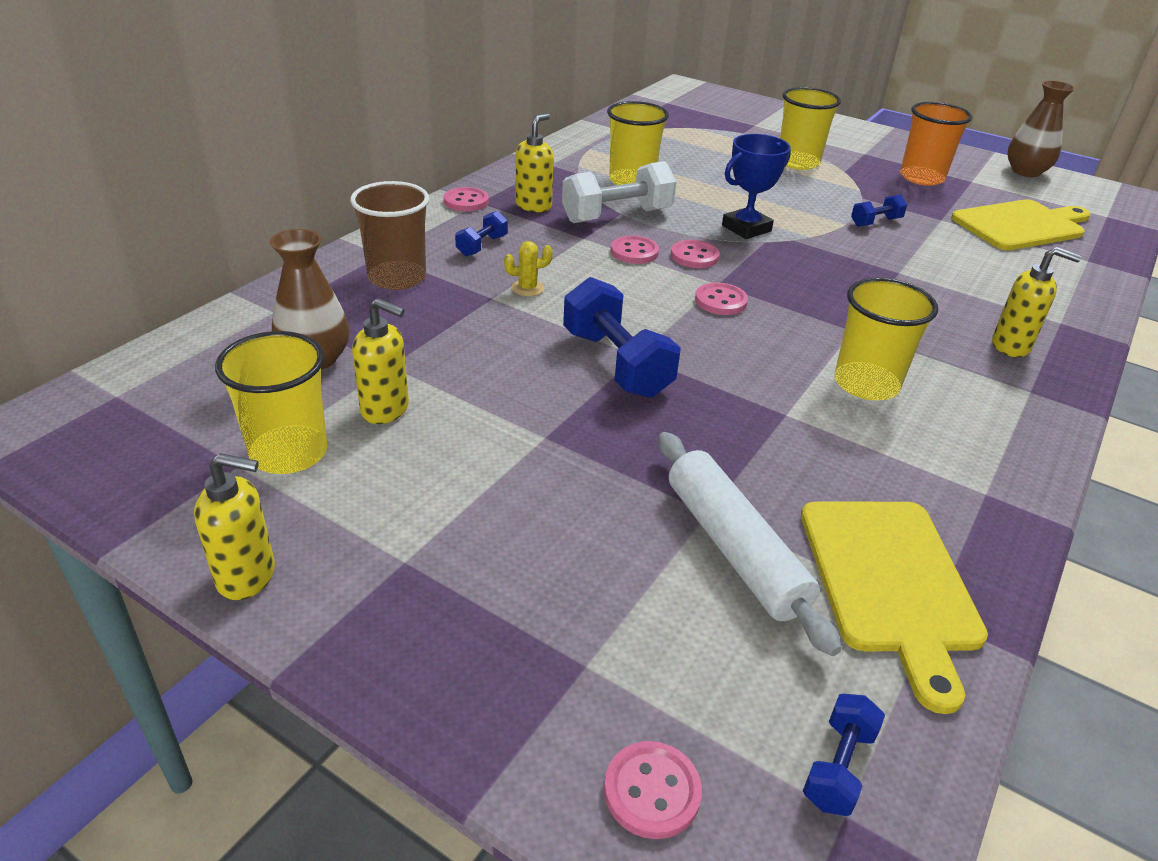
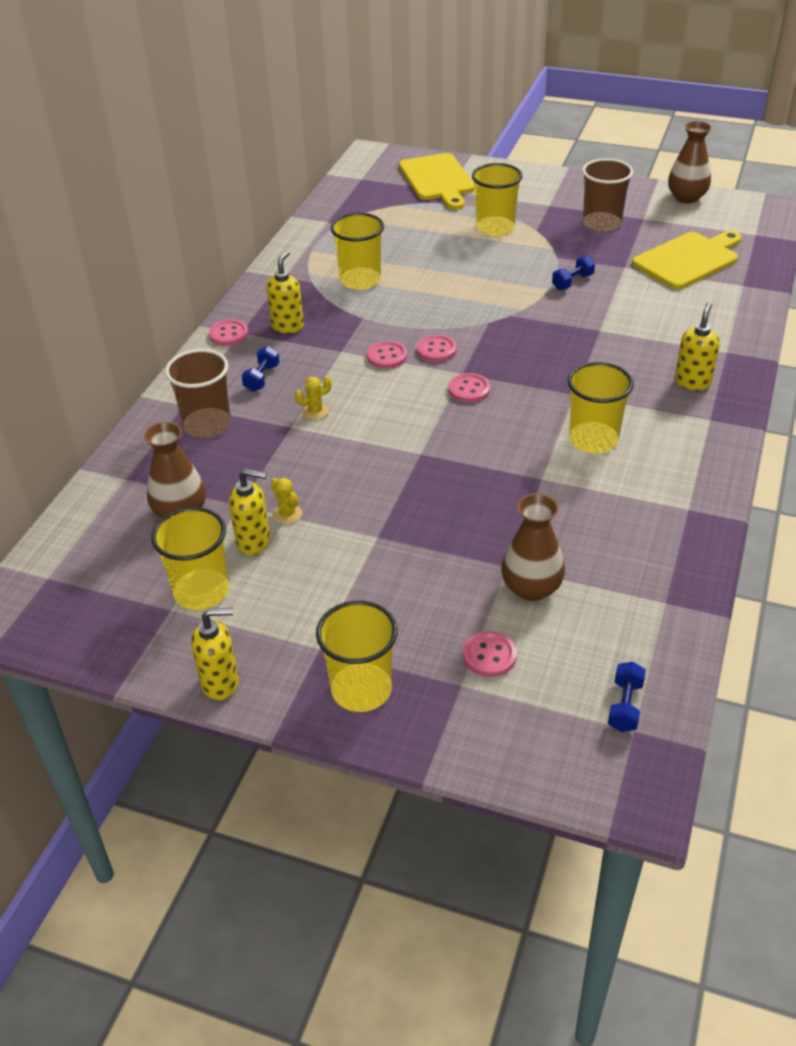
camera: 10 degrees left, 5 degrees up
(436, 635) = (361, 689): none -> yellow cup
(442, 387) = (287, 514): none -> yellow cactus
(616, 363) = (407, 464): blue dumbbell -> none
(617, 216) = (360, 322): white dumbbell -> none
(652, 791) = (523, 745): pink button -> pink button (489, 656)
(734, 548) = (531, 588): white rolling pin -> brown vase
(746, 228) = (470, 312): blue trophy -> none
(890, 582) = (635, 587): yellow cutting board -> yellow cutting board (438, 179)
(921, 178) = (601, 224): orange cup -> brown cup
(1011, 346) = (692, 382): yellow soap dispenser -> yellow soap dispenser turned 75 degrees counterclockwise

